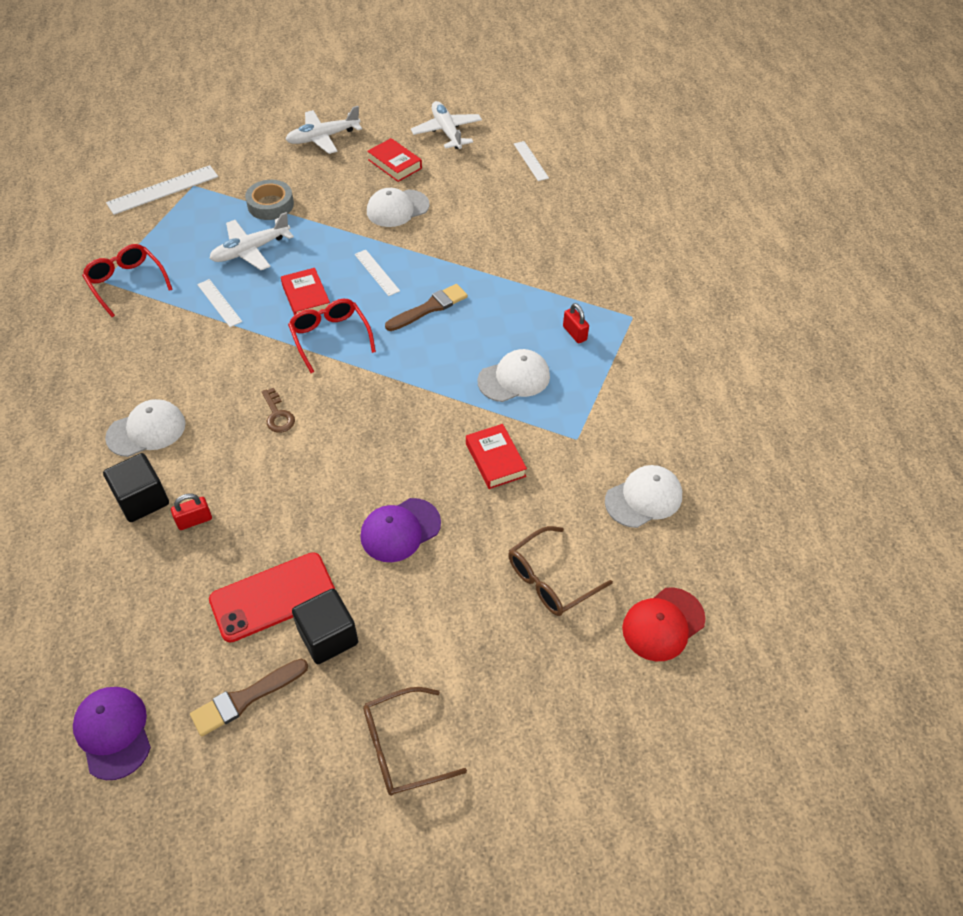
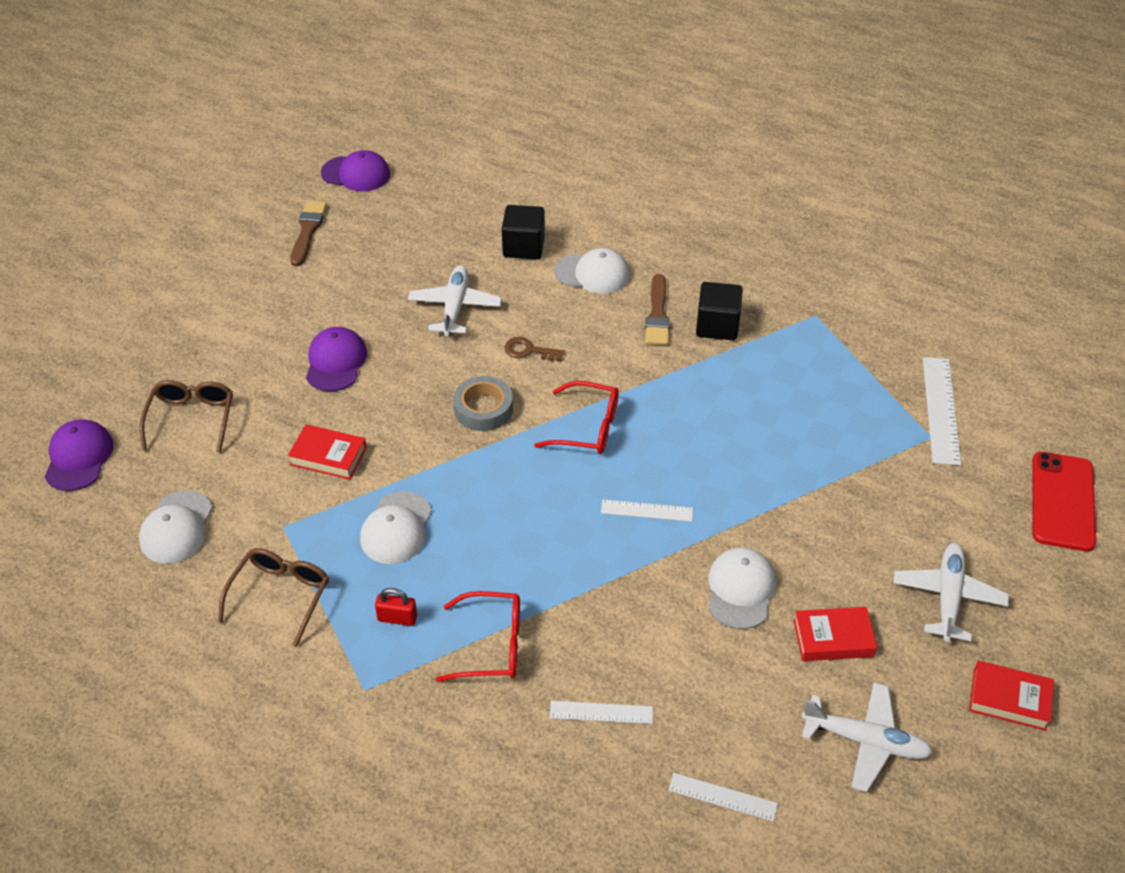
camera: 130 degrees right, 5 degrees down
(127, 283) = (798, 328): red glasses -> red glasses (491, 645)
(146, 430) = (592, 273): white cap -> white cap turned 90 degrees counterclockwise
(194, 520) = (474, 264): red padlock -> none
(219, 303) = (711, 376): white ruler -> white ruler (601, 712)
(250, 250) = (773, 431): white plane -> white plane (455, 307)
(270, 205) = (841, 482): grey tape -> grey tape (483, 408)
(273, 597) = (363, 273): red phone -> red phone (1062, 501)
(306, 298) = (659, 438): red book -> red book (1009, 699)
(328, 637) = (301, 284): black cube -> black cube (717, 326)
(403, 747) = (187, 279): brown glasses -> brown glasses (280, 596)
(429, 308) = (553, 522): brown brush -> brown brush (657, 314)
(663, 624) = (79, 457): red cap -> purple cap

